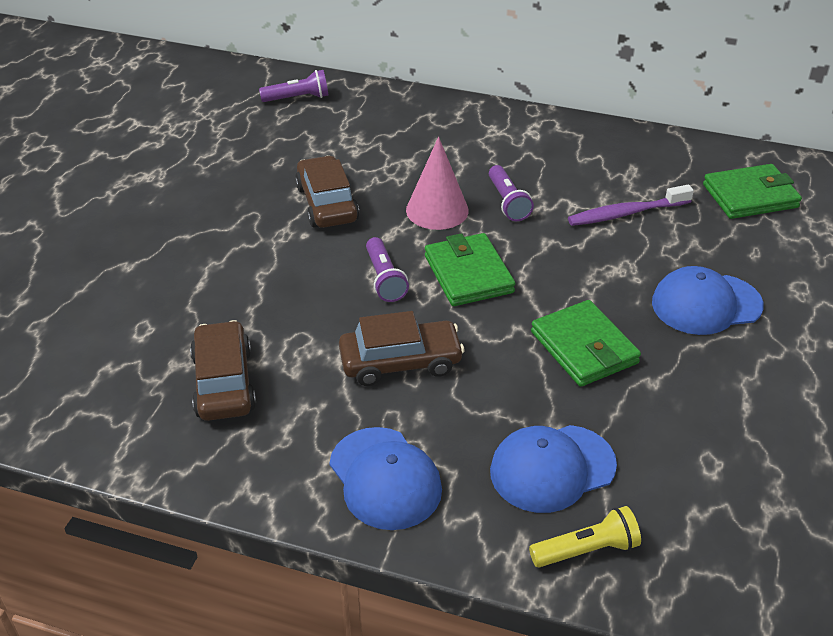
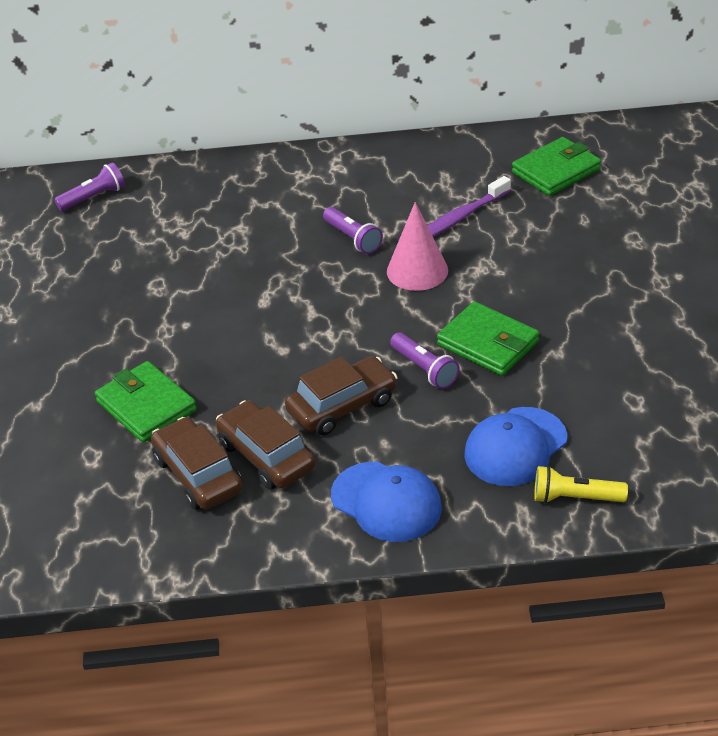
camera: 20 degrees left, 0 degrees up
(327, 204) = (188, 290): brown car -> brown car (266, 456)
(384, 279) = (284, 340): purple flashlight -> purple flashlight (424, 369)
(437, 210) = (294, 264): pink cone -> pink cone (417, 271)
(468, 274) = (355, 313): green wallet -> green wallet (146, 406)
(586, 550) = (575, 498): yellow flashlight -> yellow flashlight turned 135 degrees counterclockwise
(706, 304) = (567, 275): blue cap -> none

